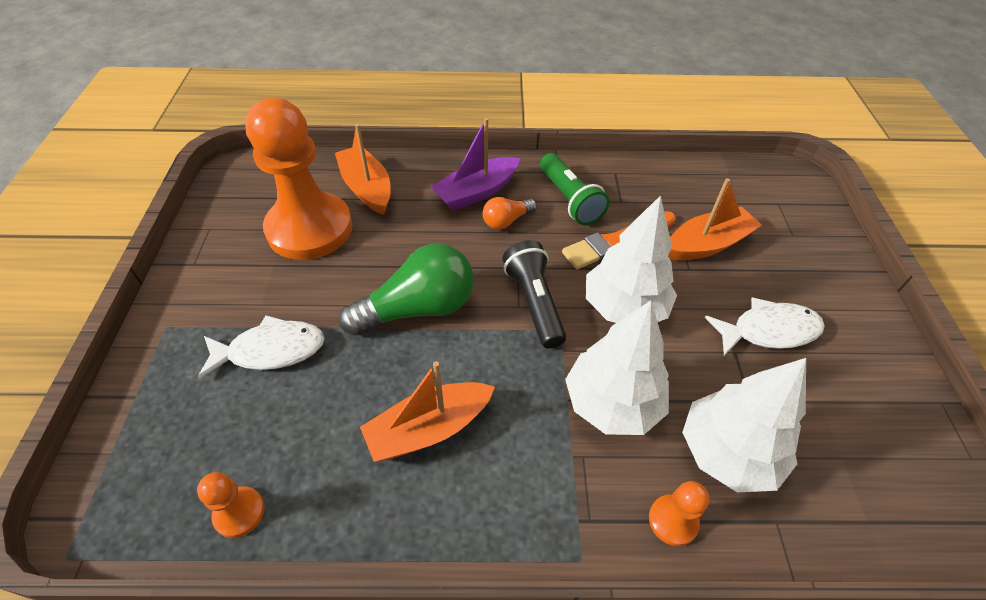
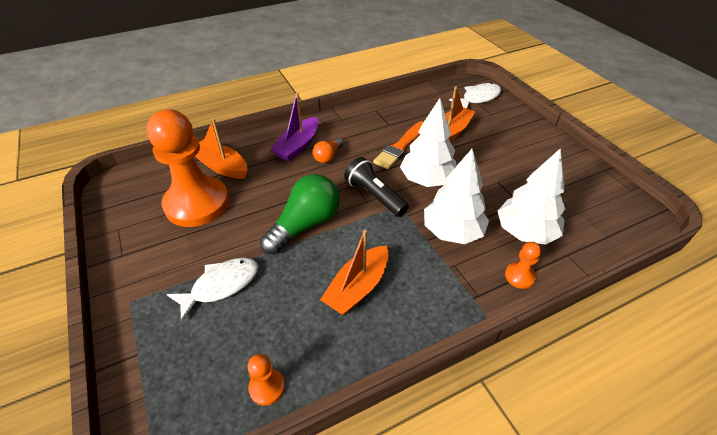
camera: 25 degrees left, 5 degrees down
(570, 199) = (359, 133): green flashlight -> none
(768, 331) = (508, 165): white fish -> white fish (478, 98)

